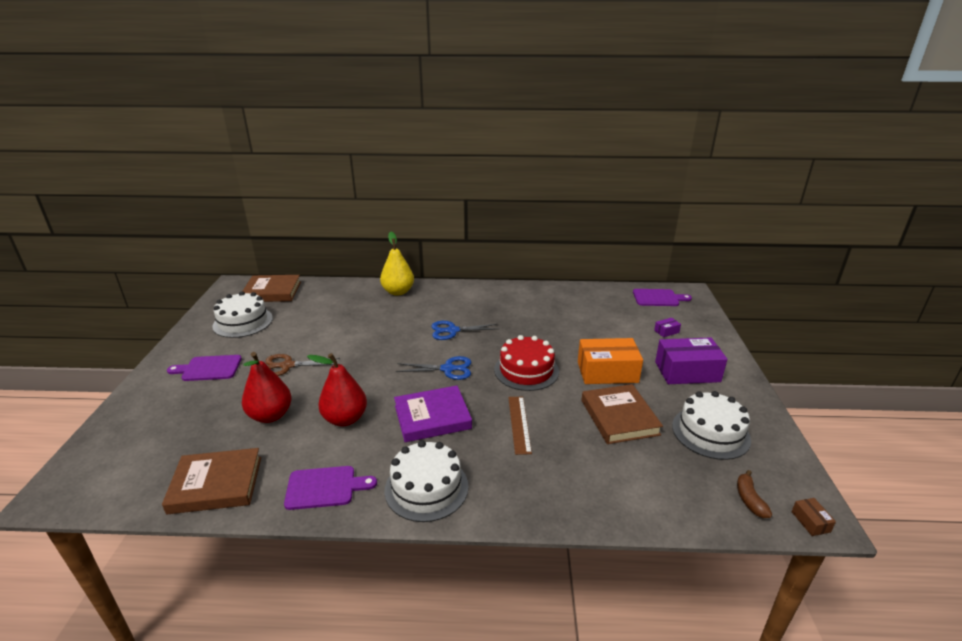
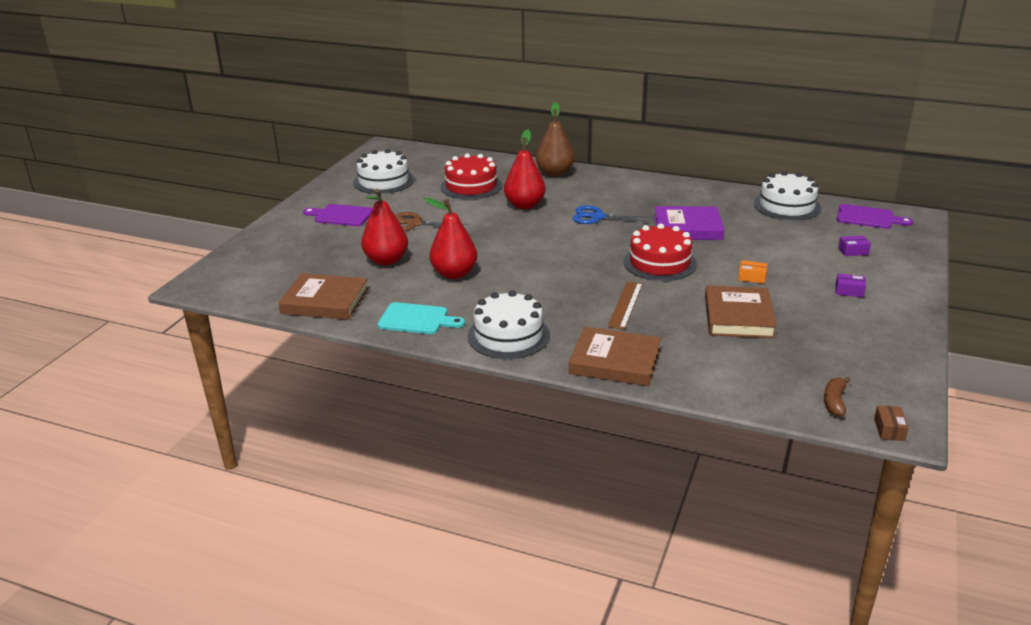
camera: 20 degrees right, 0 degrees up
(272, 292) = (421, 157): brown book -> brown book (615, 361)
(325, 487) = (416, 319): purple cutting board -> turquoise cutting board
(328, 315) = (471, 186): none -> red cake
(384, 328) = (524, 205): none -> red pear
(398, 292) = (555, 173): yellow pear -> brown pear
(432, 417) = (539, 286): purple book -> purple book (687, 228)
(448, 369) = (575, 249): blue scissors -> none
(607, 372) = (752, 277): orange box -> orange box, size x0.41
(687, 372) = (849, 291): purple box -> purple box, size x0.41
(710, 432) = (834, 345): white cake -> white cake (787, 206)

